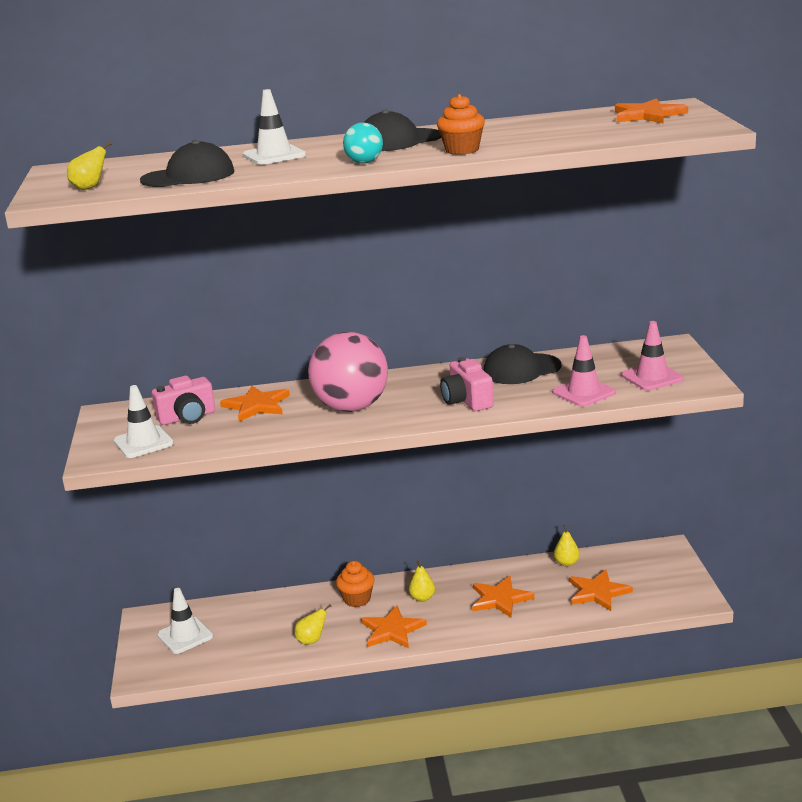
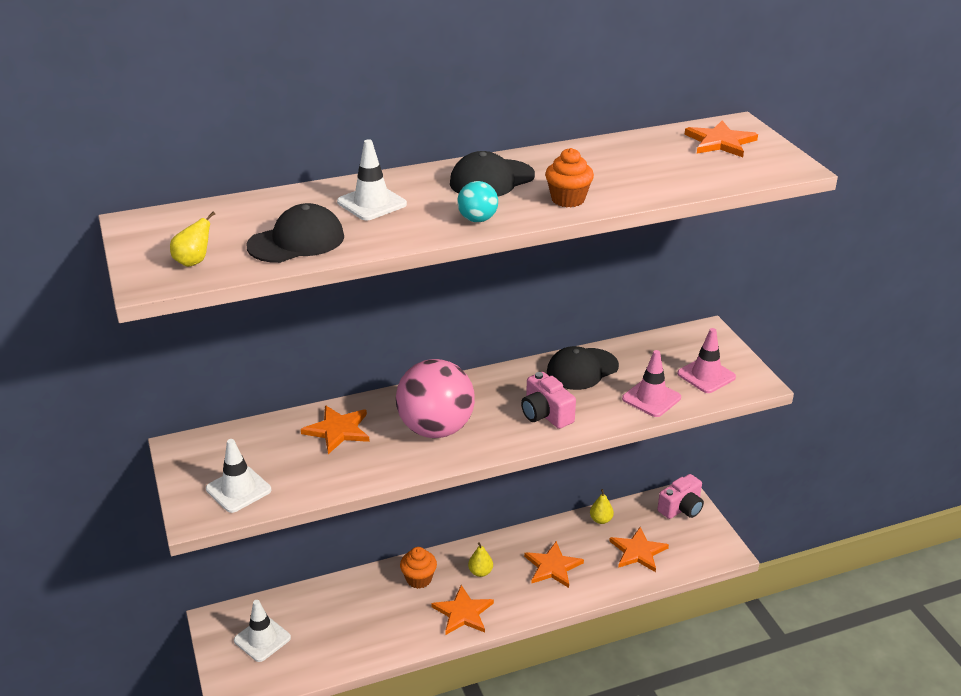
camera: 15 degrees left, 10 degrees up
(187, 417) = (271, 451): pink camera -> pink camera (681, 508)
(312, 640) = (390, 632): yellow pear -> none

